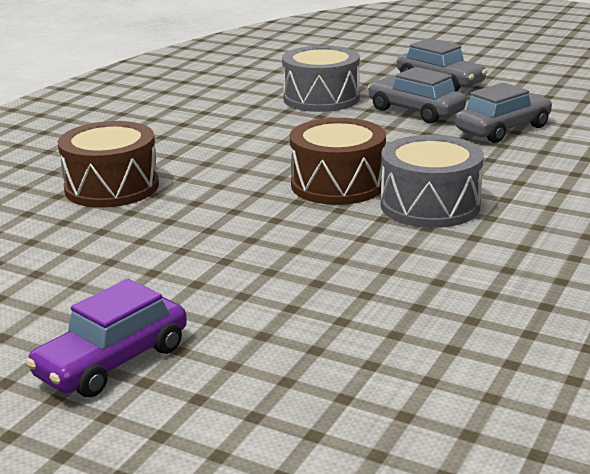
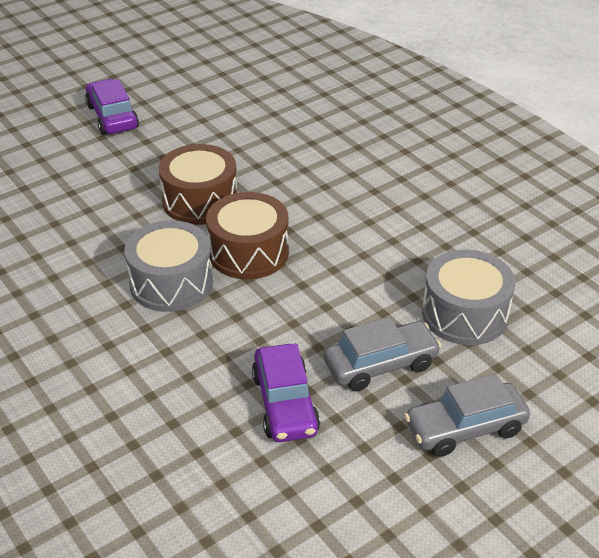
camera: 115 degrees right, 15 degrees up
(112, 187) = (333, 154): brown drum -> brown drum (200, 201)
(503, 129) = (285, 404): grey car -> purple car

